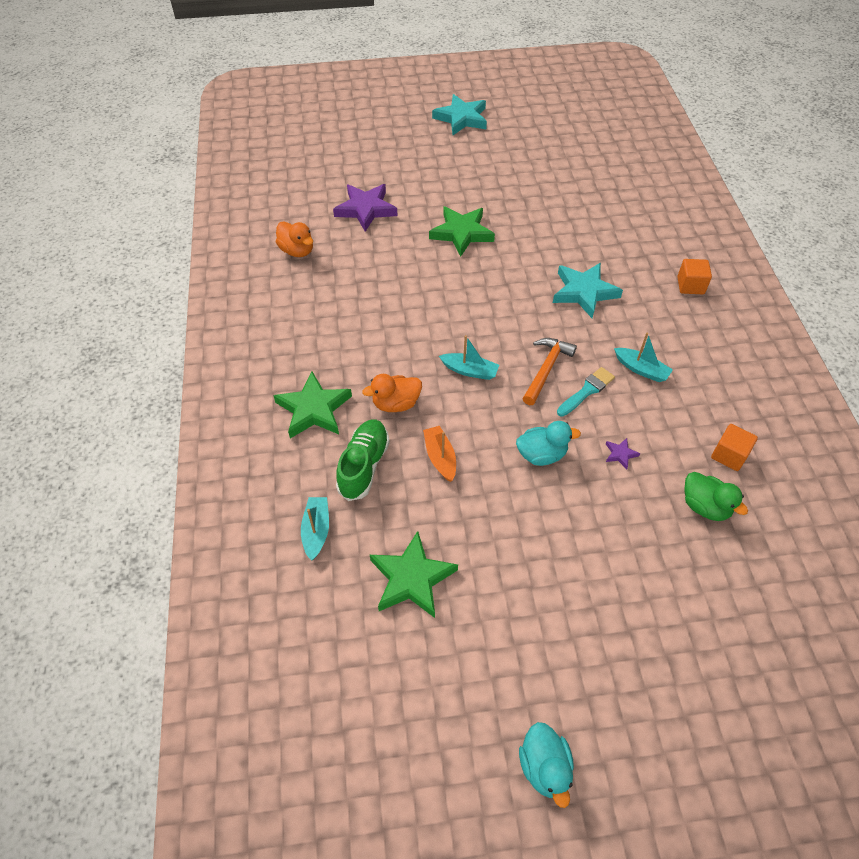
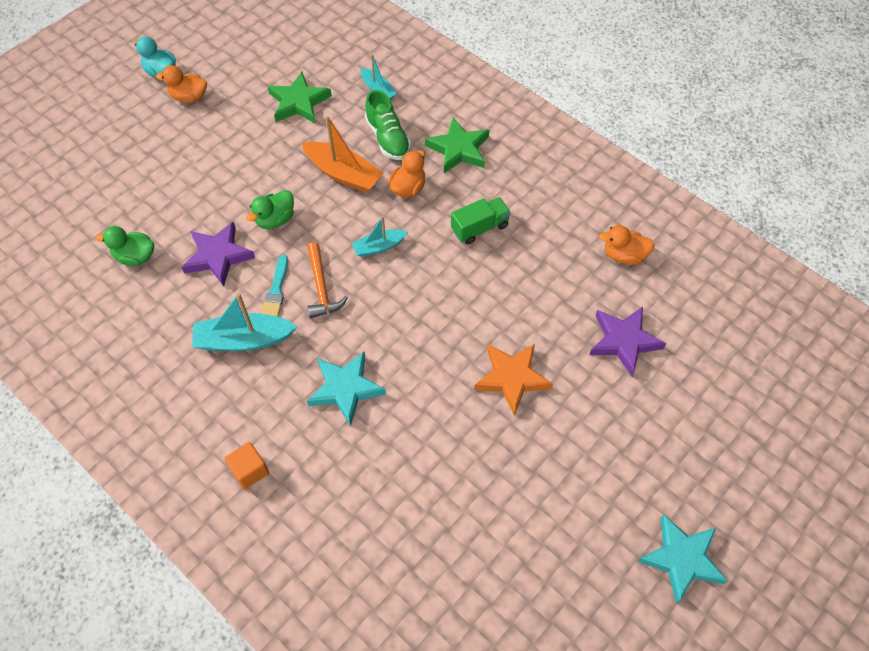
camera: 140 degrees right, 5 degrees up
(374, 333) = (480, 228): none -> green truck
(440, 457) = (343, 174): orange boat -> orange boat, size x1.68
(461, 233) = (512, 378): green star -> orange star
(533, 687) = (189, 97): none -> orange duck
(541, 454) = (275, 220): turquoise duck -> green duck
(620, 454) = (218, 256): purple star -> purple star, size x2.31
(641, 369) = (244, 340): turquoise boat -> turquoise boat, size x1.68
(729, 455) = (133, 308): orange cube -> none

